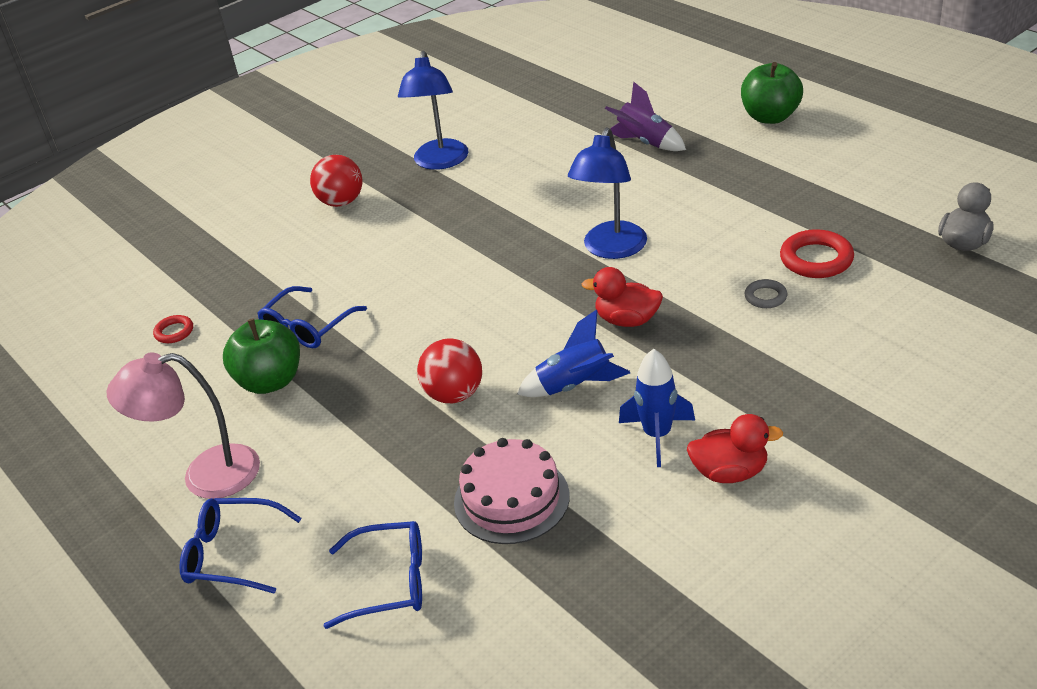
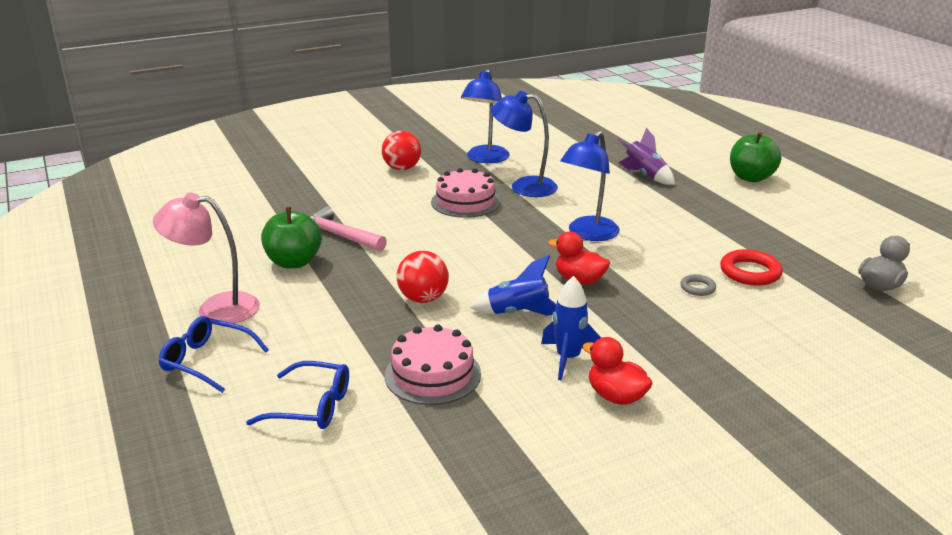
camera: 10 degrees right, 10 degrees down
(174, 332) = (243, 220): red ring -> none
(308, 327) = (338, 236): blue glasses -> pink hammer
(443, 236) = (465, 202): none -> pink cake
(505, 194) = (524, 186): none -> blue lamp
(730, 472) = (616, 396): red duck -> red duck turned 150 degrees counterclockwise

